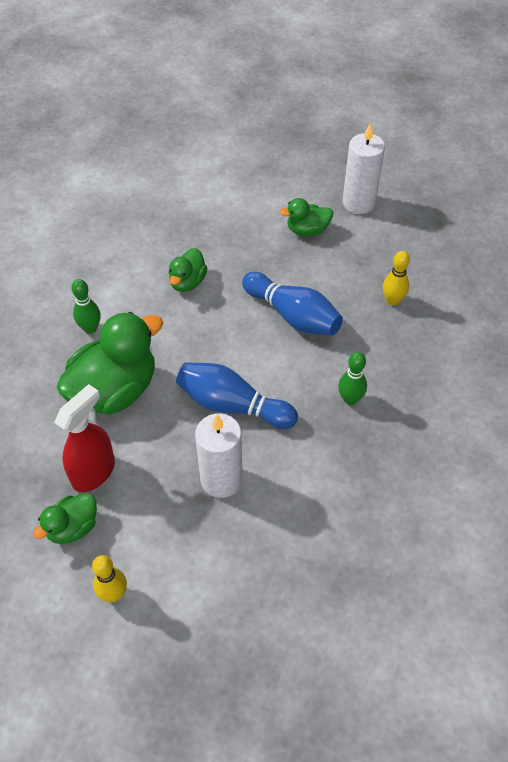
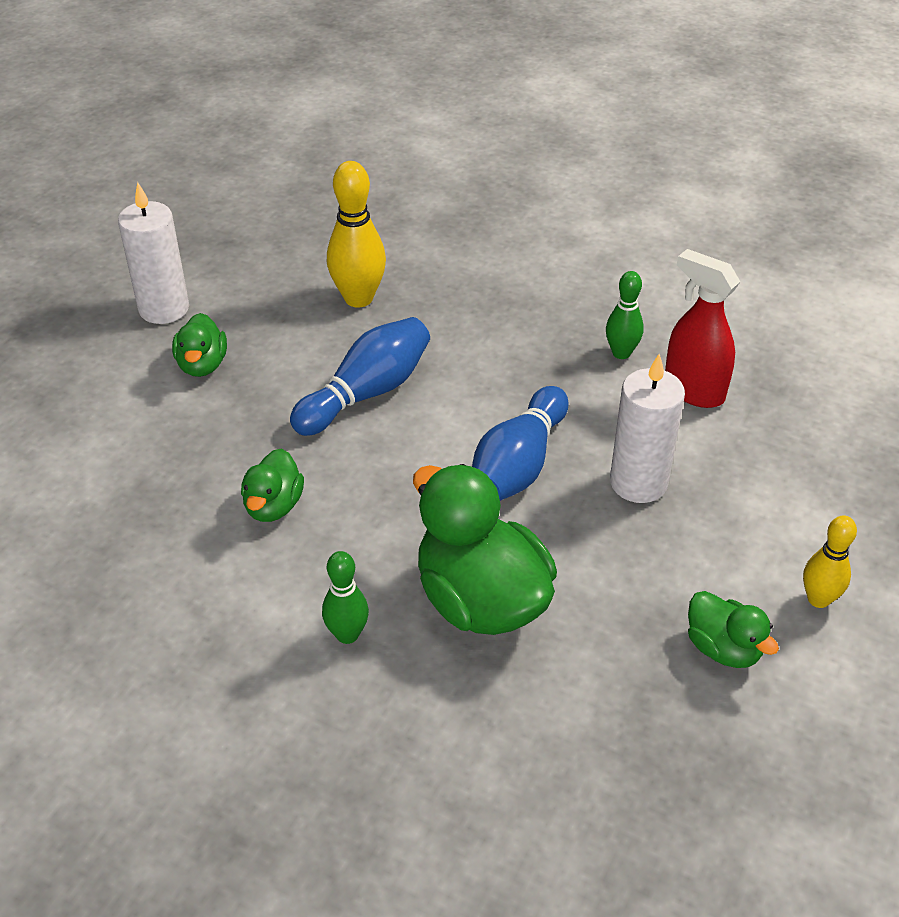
camera: 85 degrees left, 10 degrees down
(94, 472) = (629, 624): red spray bottle -> red spray bottle (693, 391)
(187, 282) = (273, 506): green duck -> green duck turned 75 degrees clockwise
(350, 399) = (516, 353): green bowling pin -> green bowling pin (621, 353)
(392, 300) = (358, 298): yellow bowling pin -> yellow bowling pin, size x1.64

